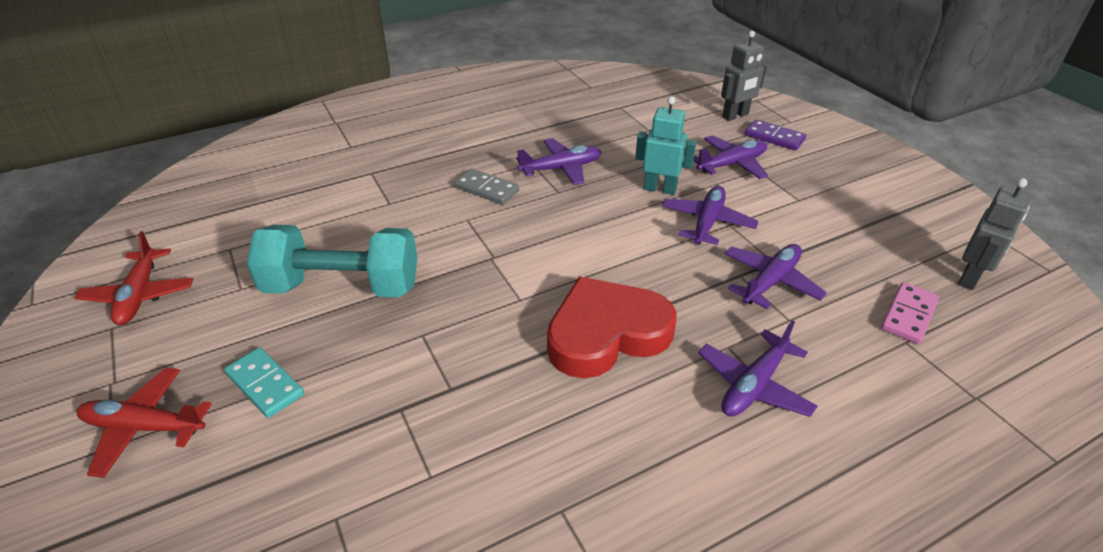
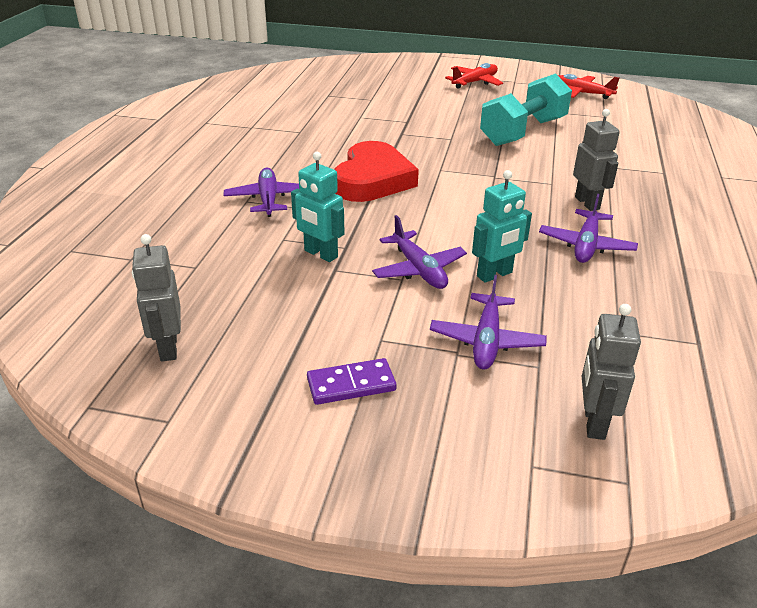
camera: 130 degrees right, 5 degrees down
(265, 384) = (467, 103): turquoise domino -> none
(486, 189) = (587, 203): grey domino -> grey robot
(770, 281) = (320, 254): purple plane -> turquoise robot
(774, 137) = (506, 415): purple domino -> purple domino (351, 385)
(908, 315) = (204, 285): pink domino -> none

